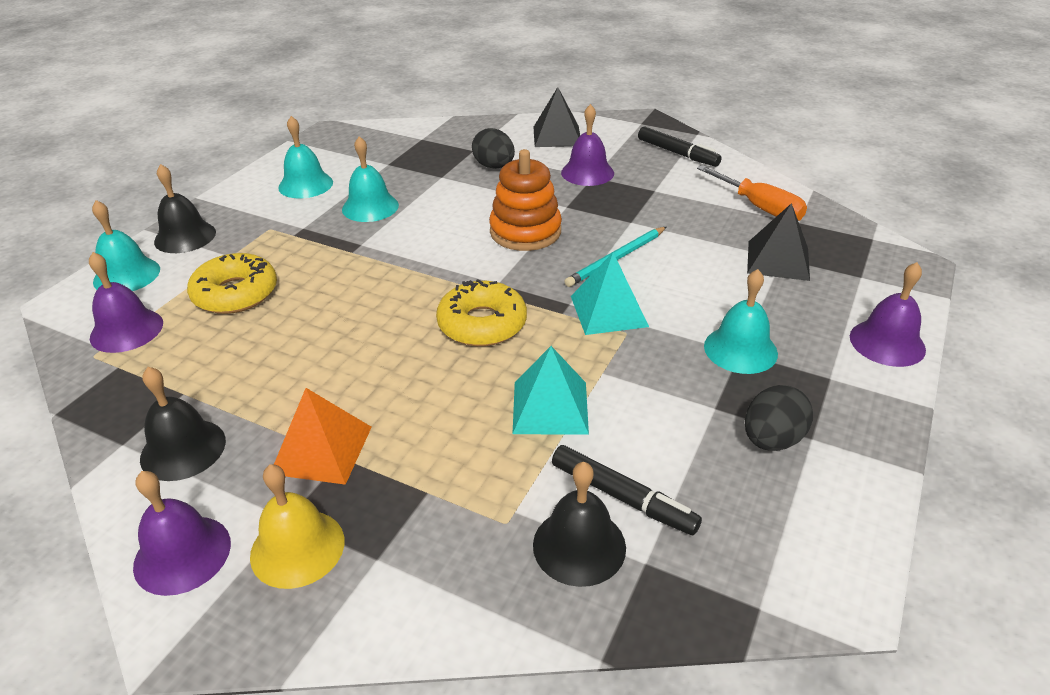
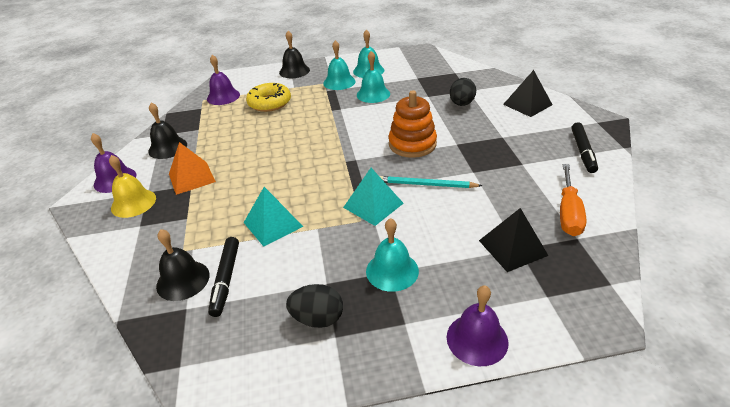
camera: 55 degrees right, 0 degrees up
(126, 275) = (255, 76): turquoise bell -> turquoise bell (339, 82)
(482, 324) = (317, 172): yellow donut -> none
(587, 172) = (503, 133): purple bell -> none

